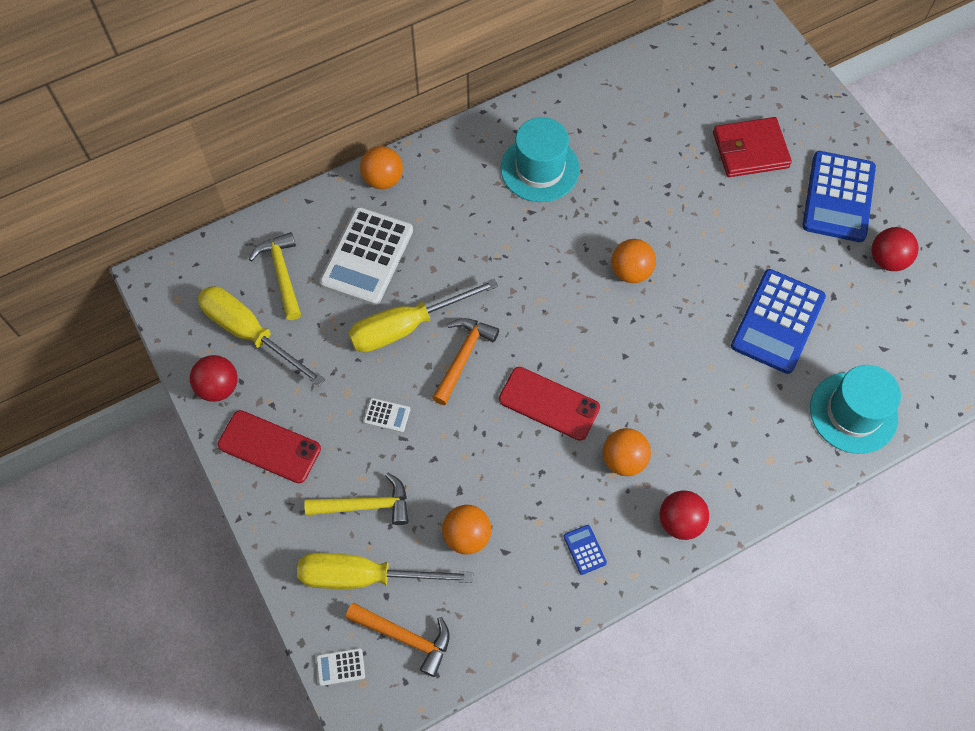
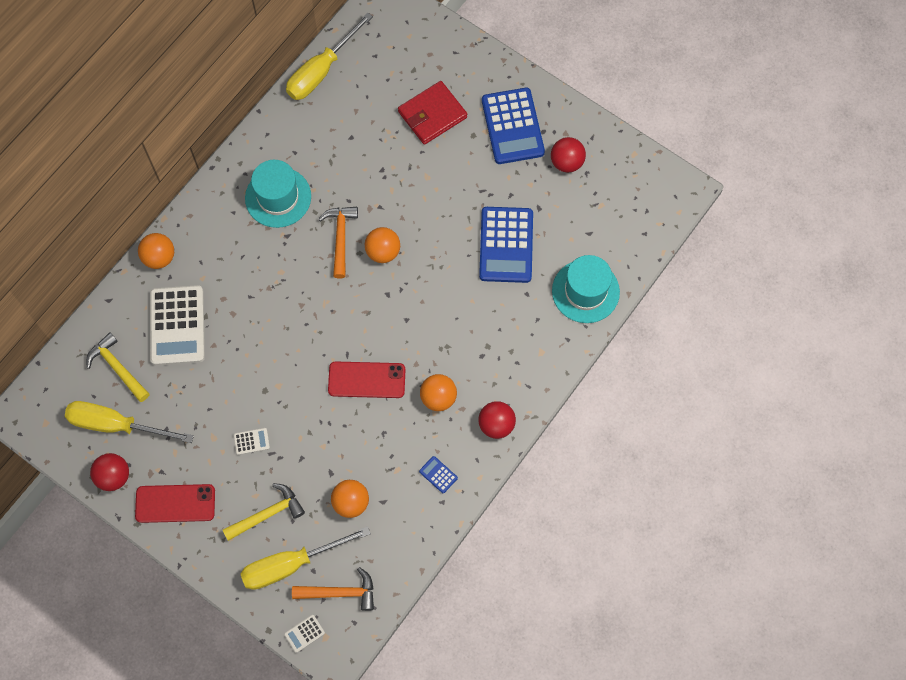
camera: 25 degrees left, 5 degrees up
(406, 326) = (234, 367): yellow screwdriver -> yellow screwdriver (321, 71)
(463, 357) = (287, 373): orange hammer -> orange hammer (340, 238)

